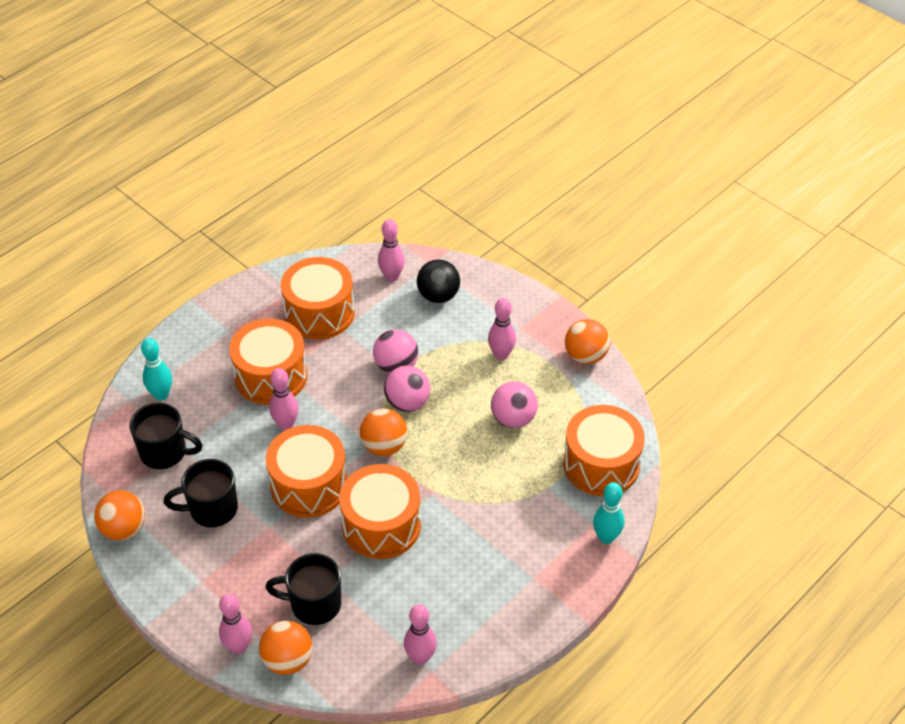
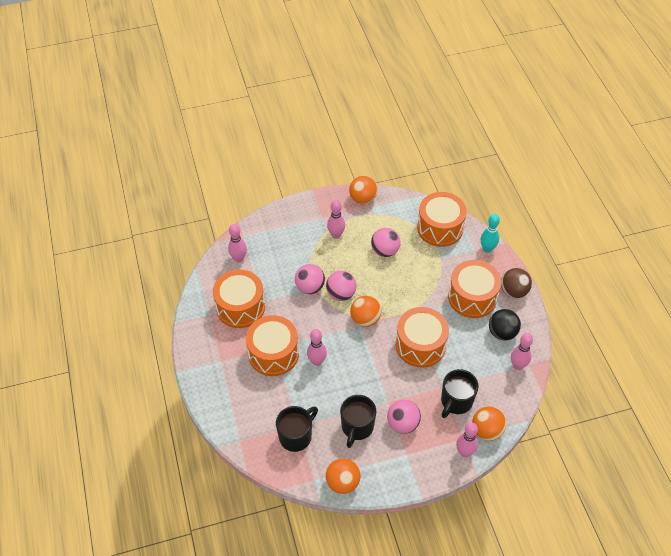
camera: 60 degrees left, 5 degrees up
(161, 395) = (247, 420): turquoise bowling pin -> none
(244, 557) = (402, 423): none -> pink ball
(309, 485) = (370, 369): orange drum -> orange drum (472, 297)
(438, 296) = (270, 243): black ball -> black ball (502, 332)
(551, 601) = (513, 291): none -> brown ball

